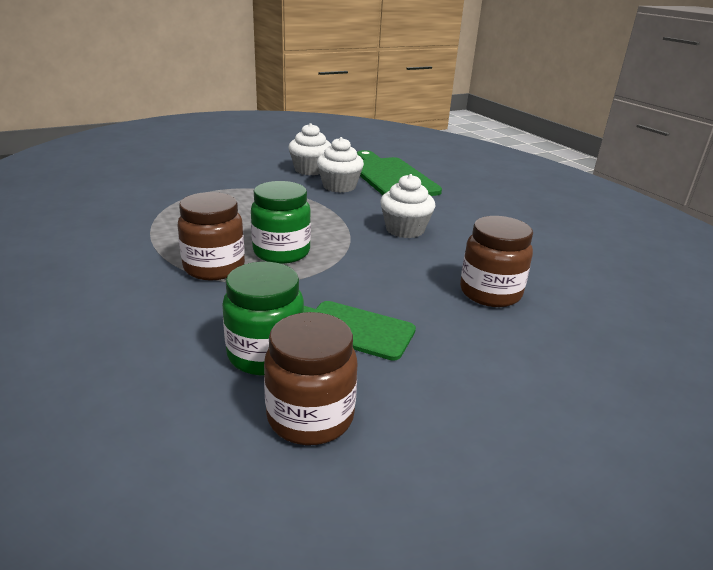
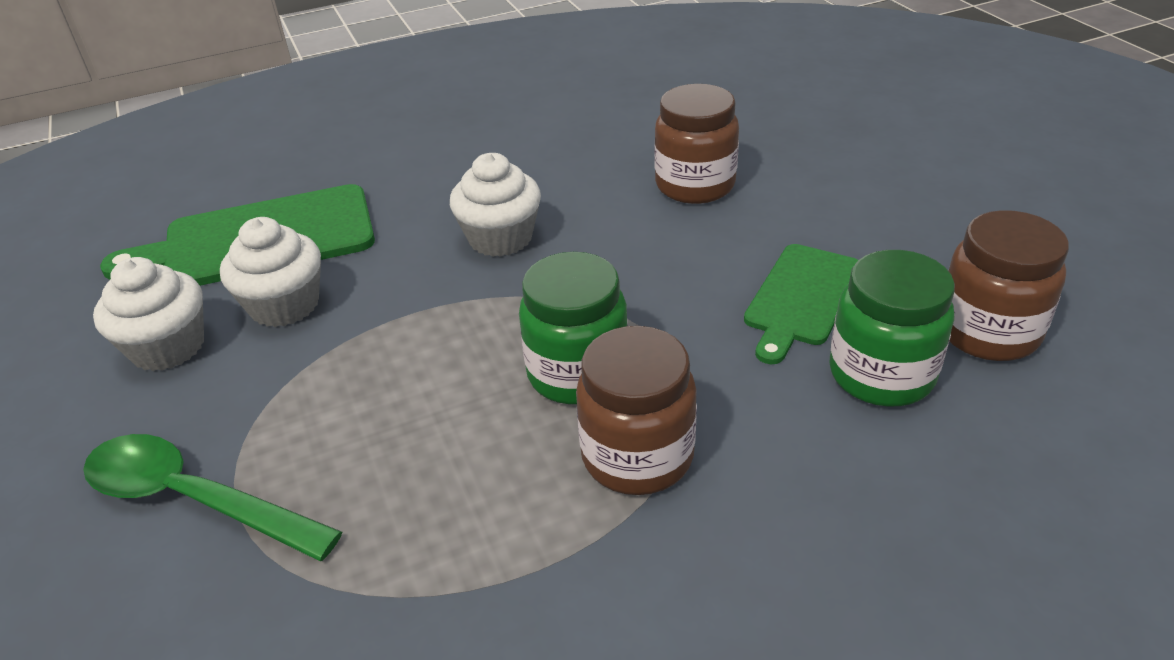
camera: 80 degrees left, 10 degrees up
(219, 183) = (195, 499): none -> green spoon

